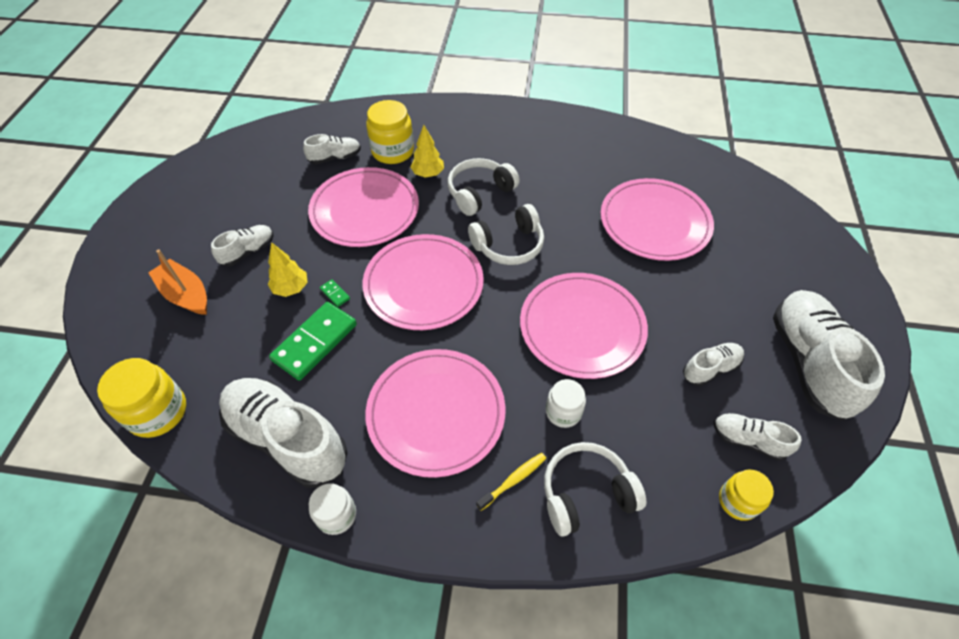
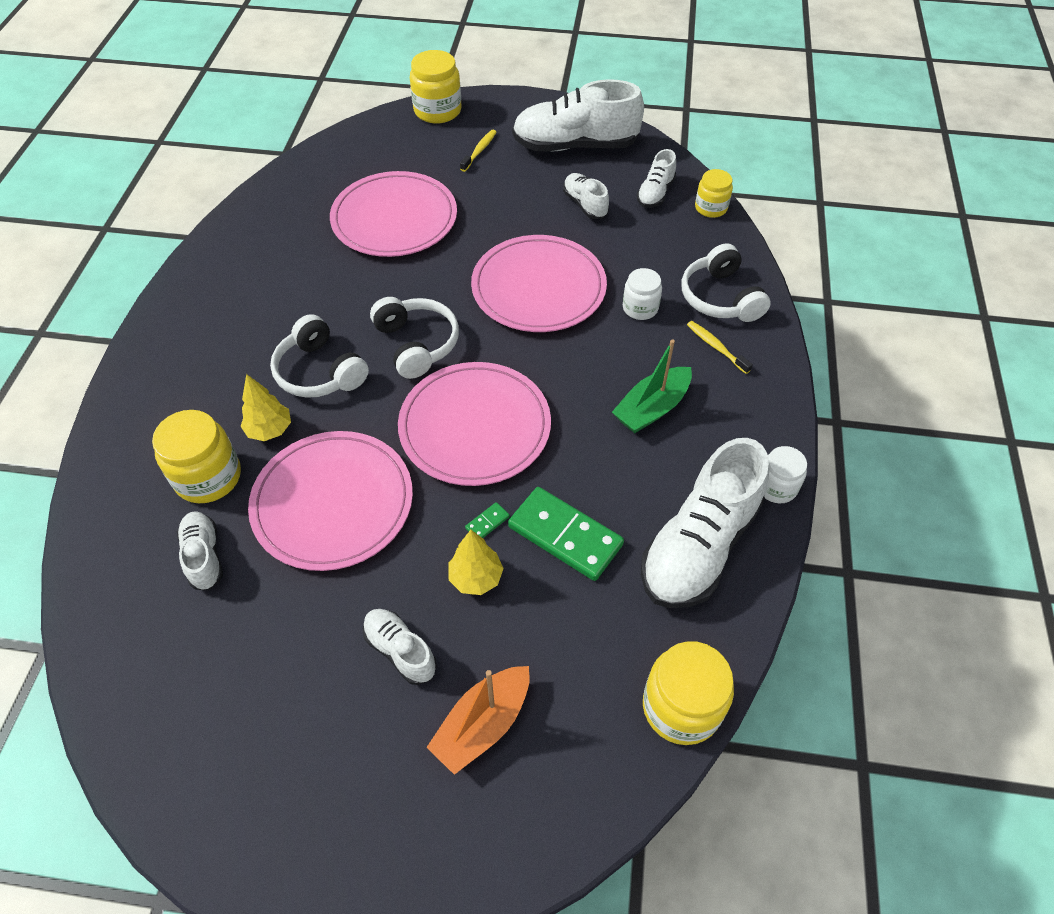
camera: 90 degrees left, 0 degrees up
(436, 413) = (652, 408): pink plate -> green boat
(770, 278) = (479, 151): none -> yellow toothbrush
(822, 244) = (437, 111): none -> yellow jar

